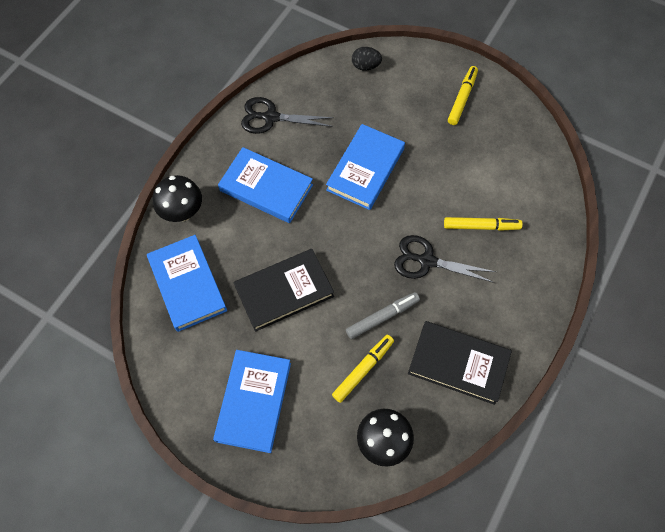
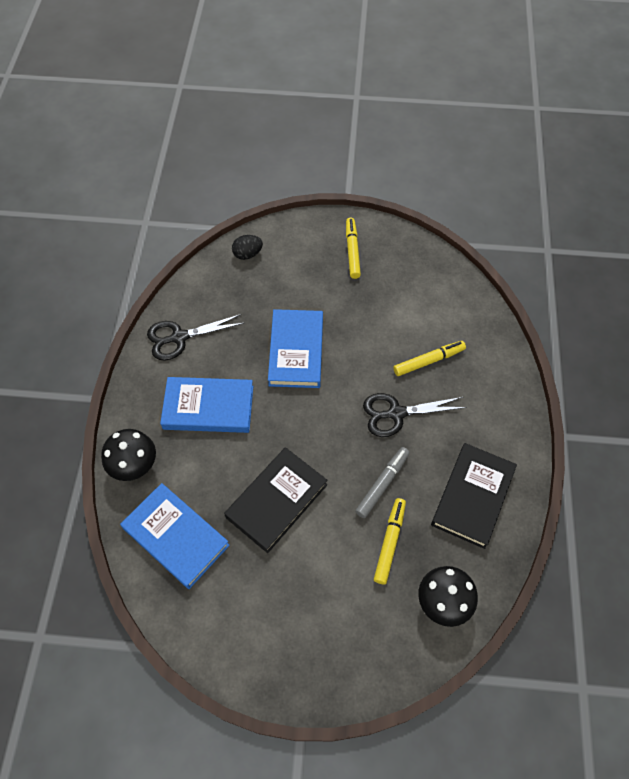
camera: 25 degrees left, 5 degrees down
(254, 401) = (301, 623): blue book -> none
(458, 364) = (473, 497): black book -> black book turned 60 degrees counterclockwise

